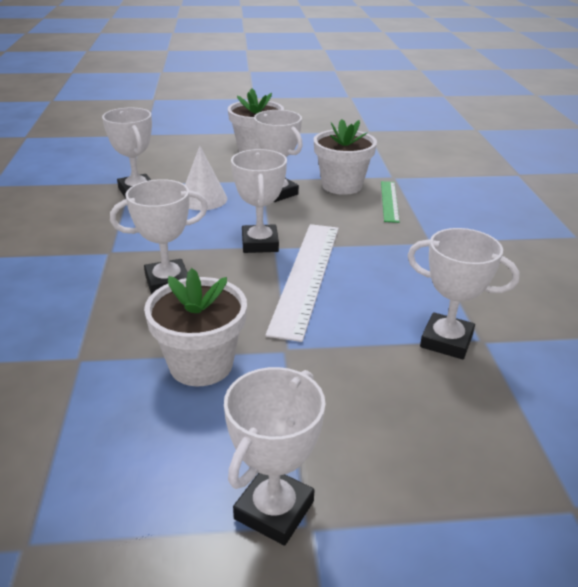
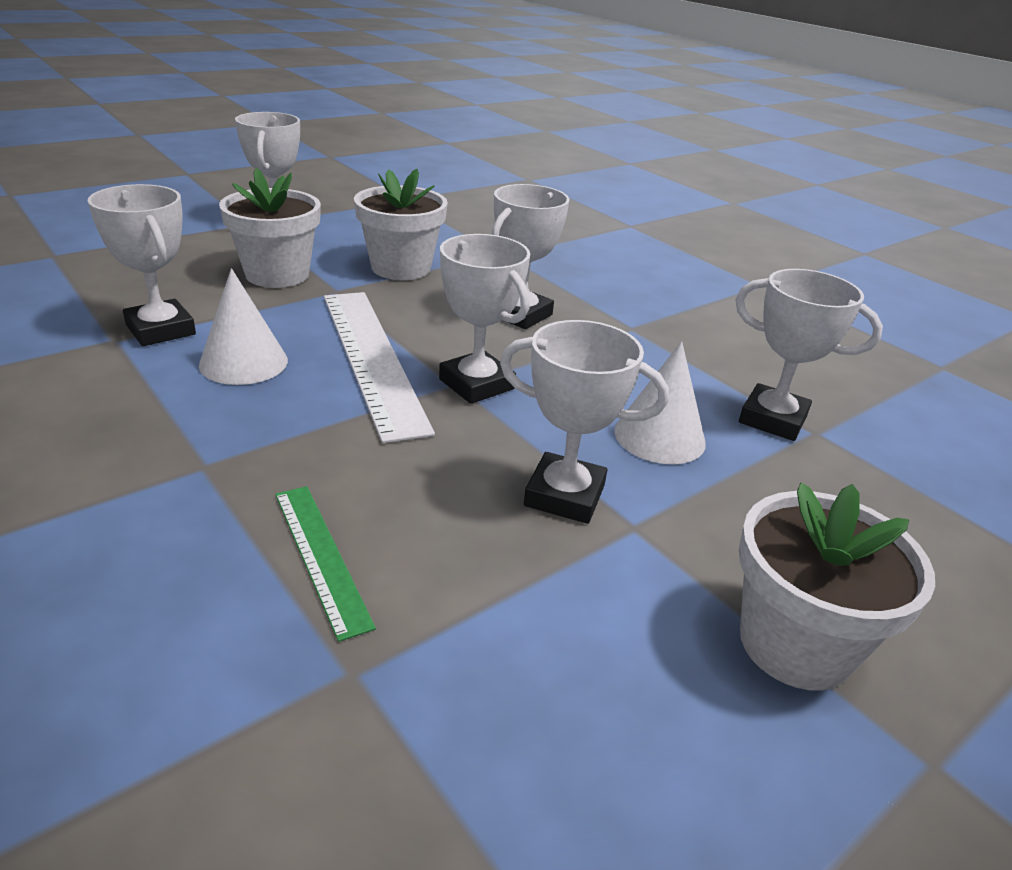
camera: 145 degrees right, 0 degrees up
(342, 185) = (460, 572): white flower pot -> white flower pot (277, 274)
(391, 294) = (243, 362): none -> white cone
(446, 341) = (161, 330): white trophy -> white trophy turned 60 degrees clockwise

